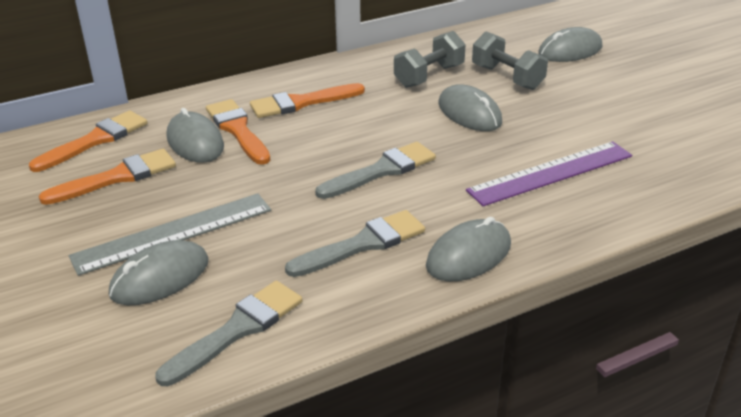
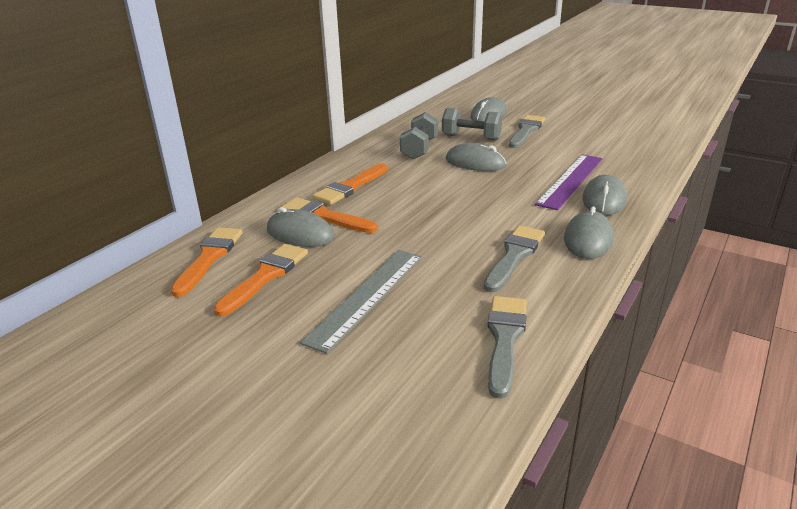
camera: 30 degrees left, 5 degrees down
(160, 277) = (398, 329): grey mouse -> grey mouse (604, 199)
(381, 171) = (465, 210): grey brush -> grey brush (526, 131)

